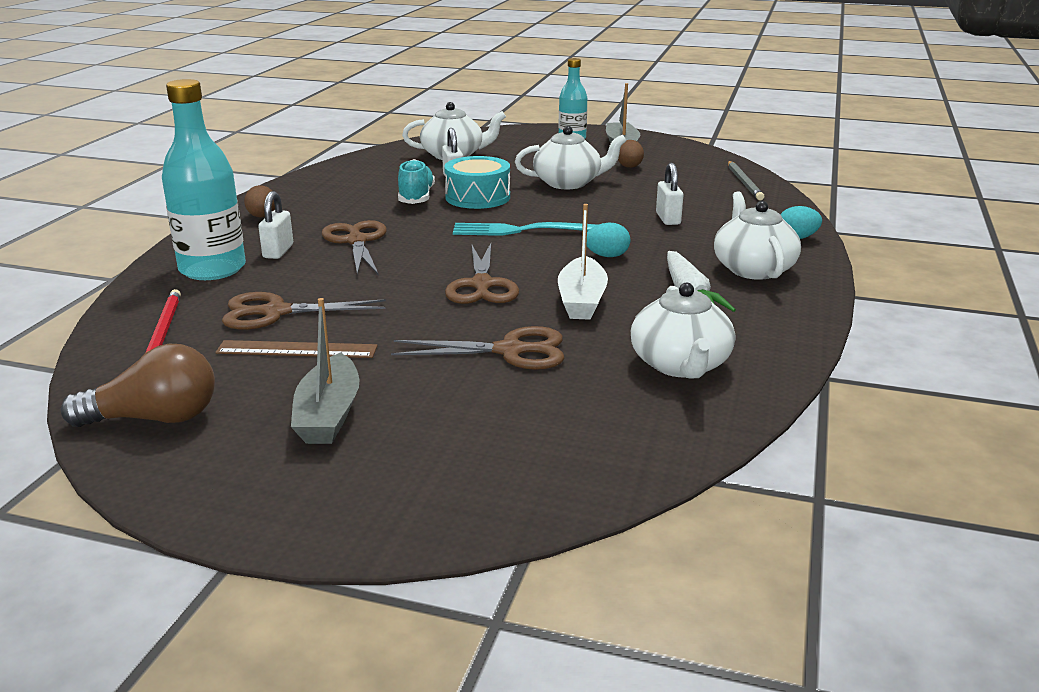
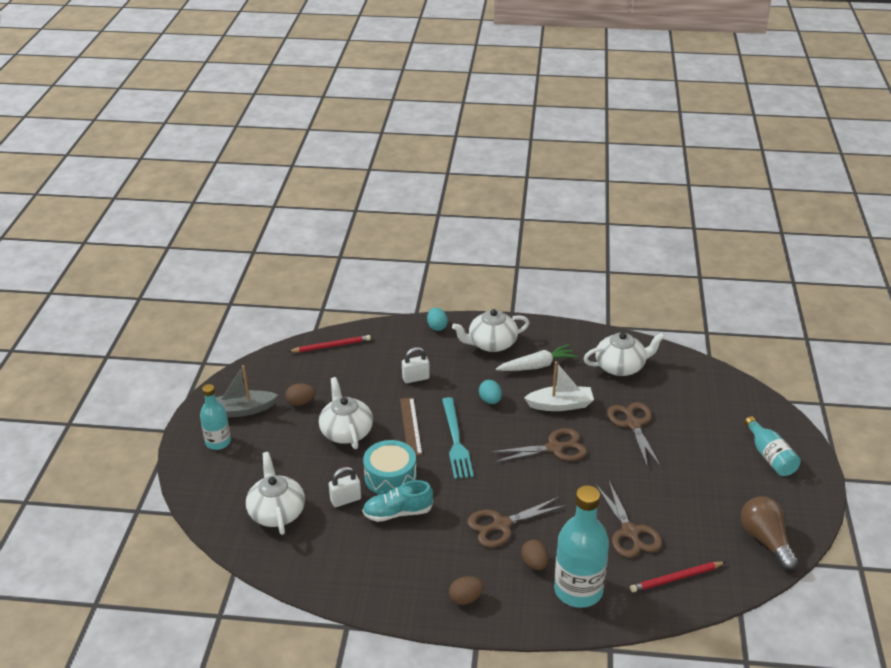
camera: 100 degrees left, 10 degrees up
(278, 251) = (534, 563): white padlock -> brown egg
(297, 350) = (670, 508): brown ruler -> brown ruler (411, 426)
(328, 414) = (727, 476): grey boat -> none
(349, 476) = (770, 456): none -> turquoise bottle
(744, 183) = (331, 346): grey pencil -> red pencil

